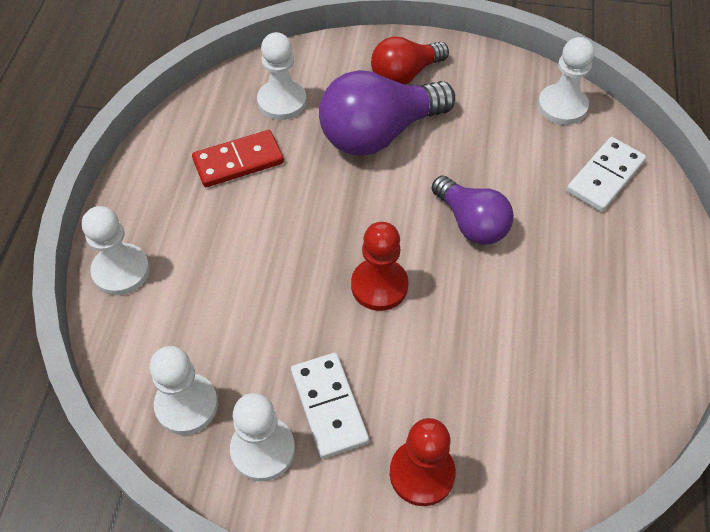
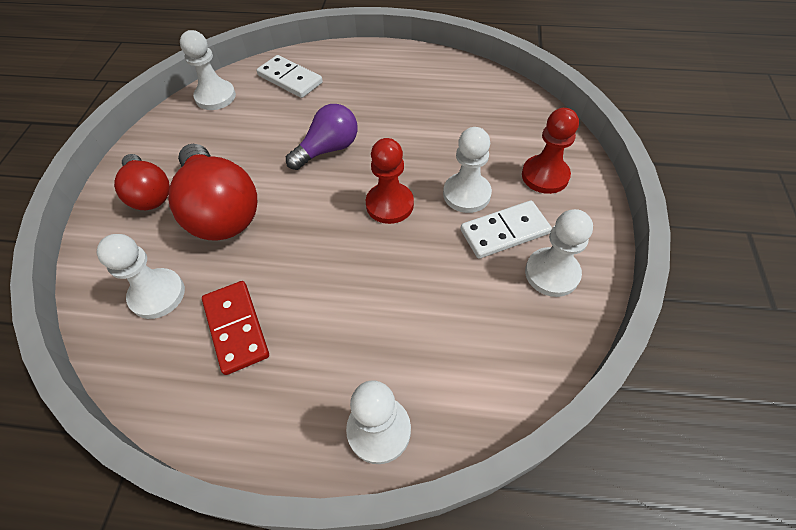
camera: 90 degrees left, 0 degrees up
(186, 405) = (524, 337): white pawn -> white pawn (466, 194)
(379, 133) = (221, 210): purple light bulb -> red light bulb

